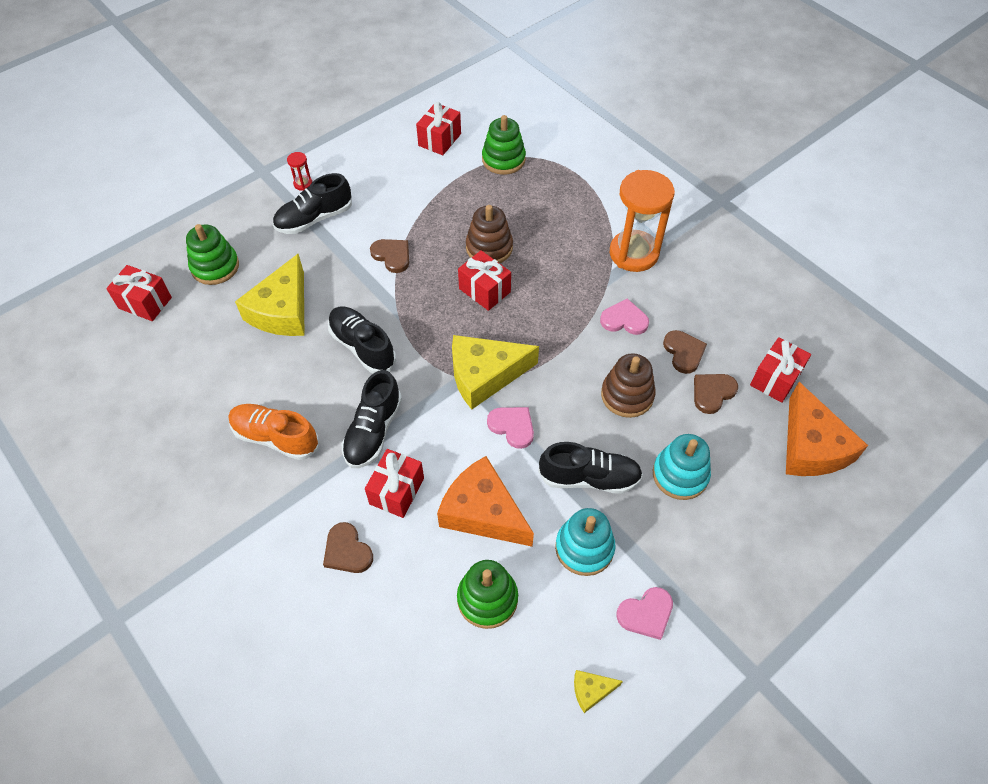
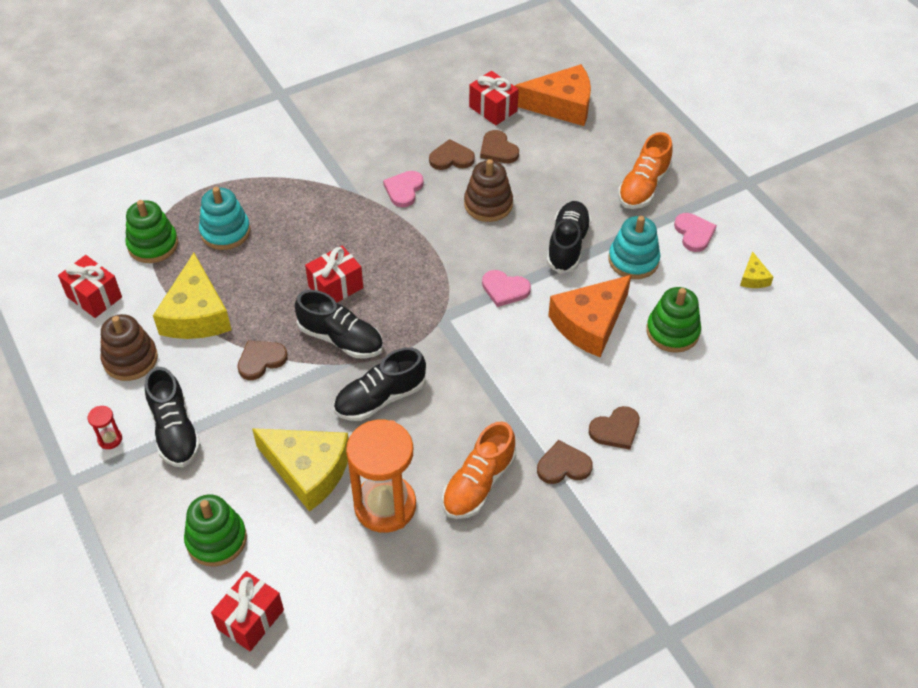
camera: 80 degrees left, 5 degrees down
(300, 506) = (563, 465): none -> brown heart
(373, 431) = (488, 398): black shoe -> black shoe (341, 339)
(397, 491) = (558, 385): red gift -> none
(485, 375) = (441, 301): yellow cheese -> yellow cheese (196, 314)
(489, 248) = (279, 275): brown stacking toy -> brown stacking toy (130, 359)
(512, 427) = (505, 289): pink heart -> pink heart turned 120 degrees counterclockwise
(634, 253) = (325, 167): orange hourglass -> orange hourglass (385, 506)
(680, 475) = (574, 187): turquoise stacking toy -> turquoise stacking toy (225, 232)
(706, 549) = (643, 187): none -> orange shoe

